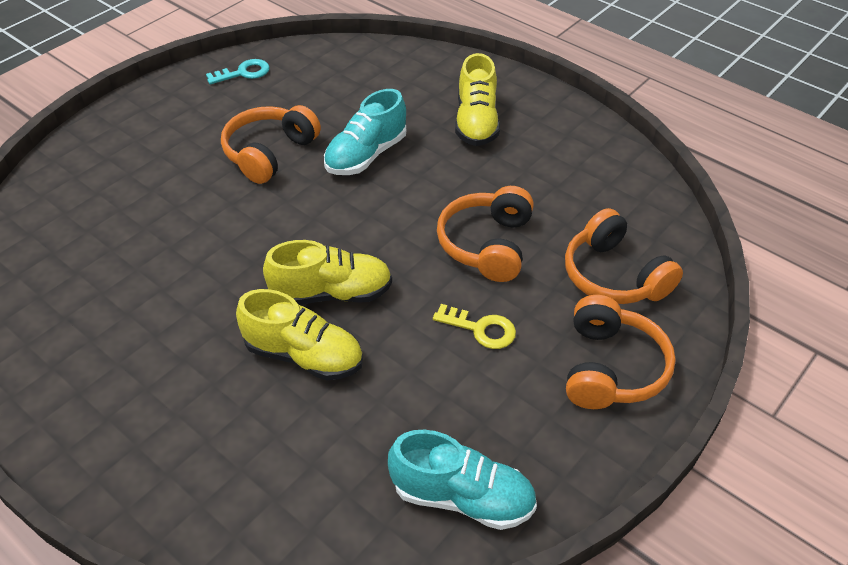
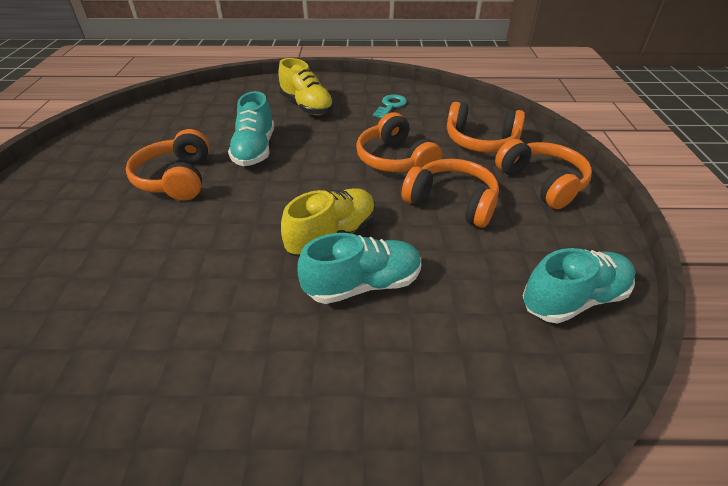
camera: 40 degrees left, 5 degrees down
(243, 73) = (95, 143): turquoise key -> turquoise key (390, 106)
(304, 355) = (363, 284): yellow shoe -> turquoise shoe
(480, 329) = (451, 203): yellow key -> orange headphones

